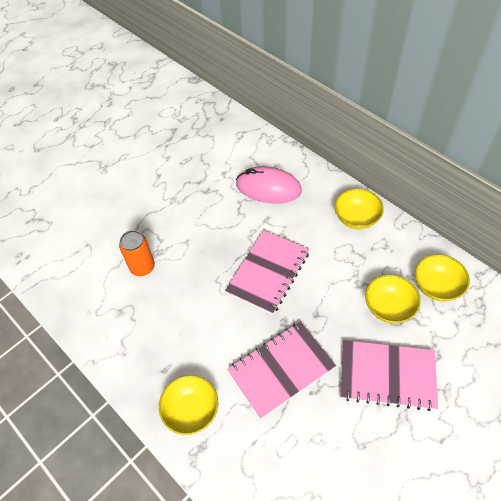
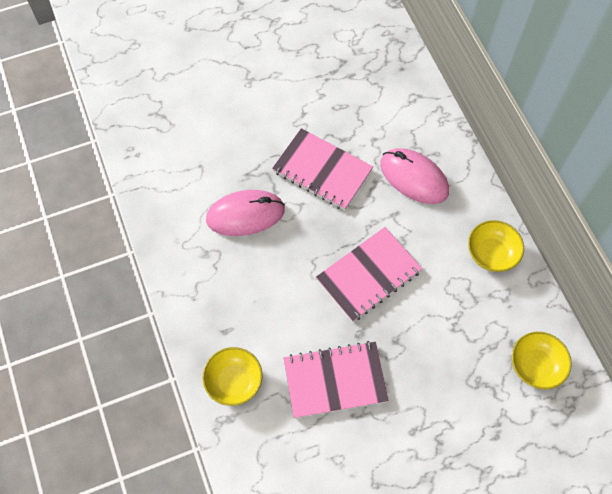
camera: 20 degrees right, 10 degrees up
(142, 267) = (245, 215): orange can -> pink mouse
(387, 375) = (434, 432): pink notebook -> pink notebook (322, 171)
(389, 307) = (473, 365): yellow bowl -> none

